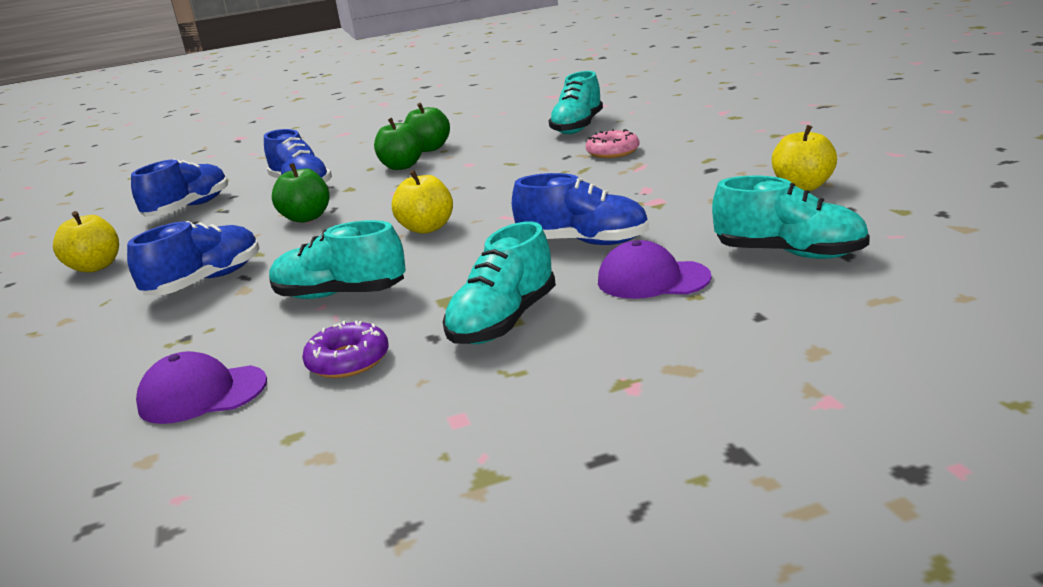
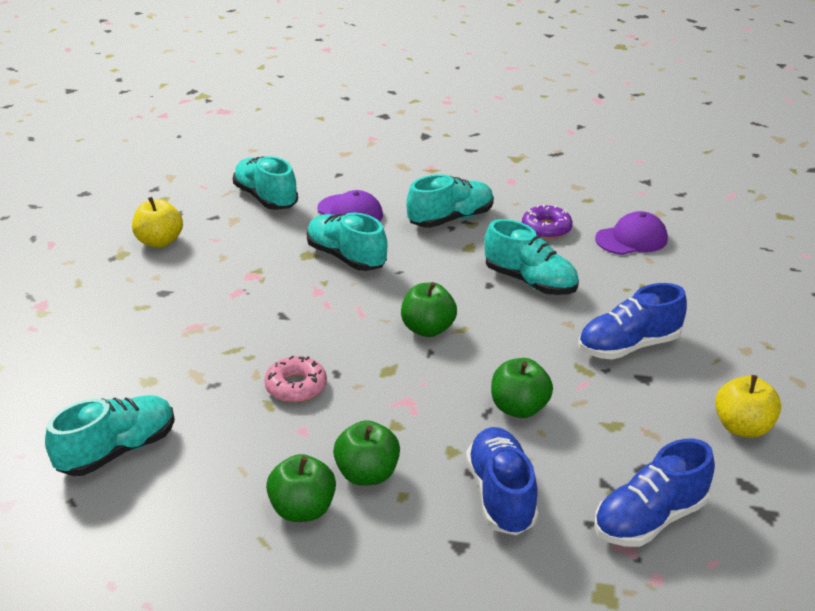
camera: 155 degrees left, 10 degrees up
(202, 394) = (631, 239): purple cap -> purple cap turned 45 degrees counterclockwise
(427, 228) = (428, 329): yellow apple -> green apple
(583, 242) = (346, 257): blue shoe -> turquoise shoe
(613, 152) = (173, 366): pink donut -> pink donut (296, 386)

